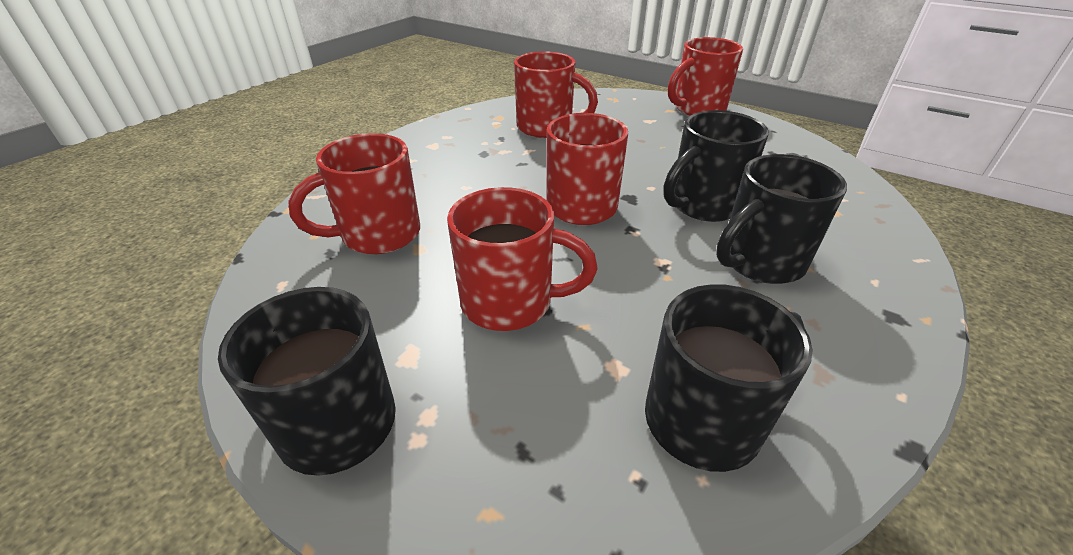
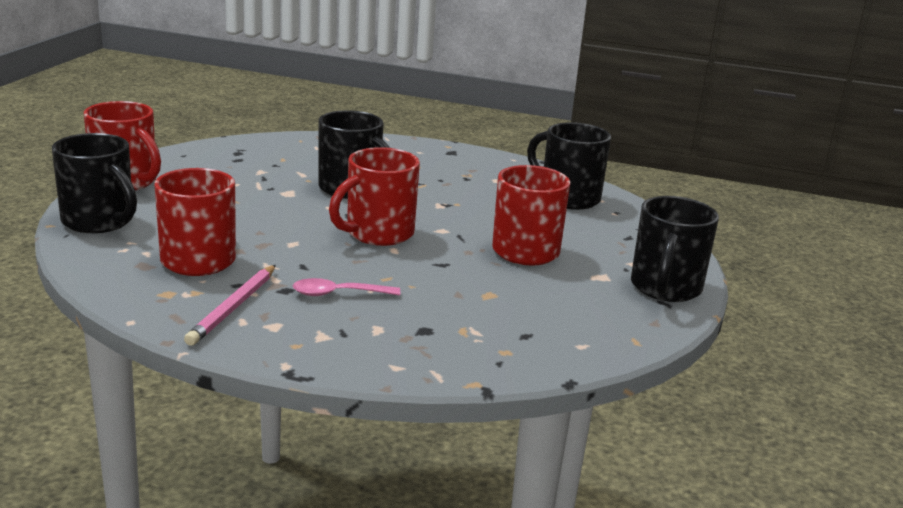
camera: 110 degrees left, 15 degrees down
(378, 235) = (484, 317): red mug -> none
(465, 172) = (338, 294): none -> pink spoon
(466, 134) = (233, 308): none -> pink pencil
(759, 262) = (420, 177): black mug -> black mug (100, 222)

